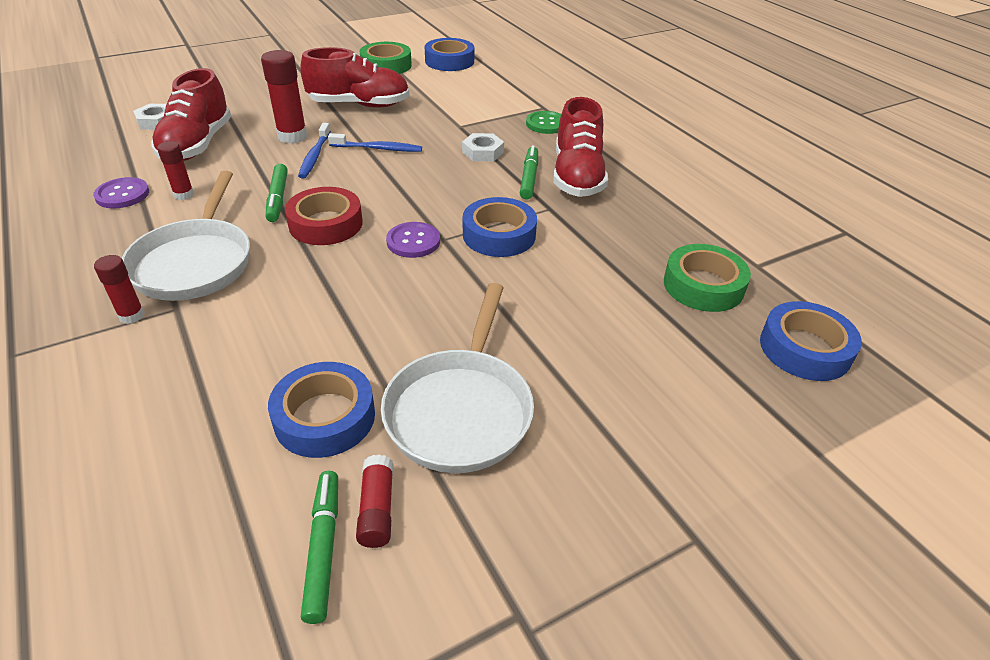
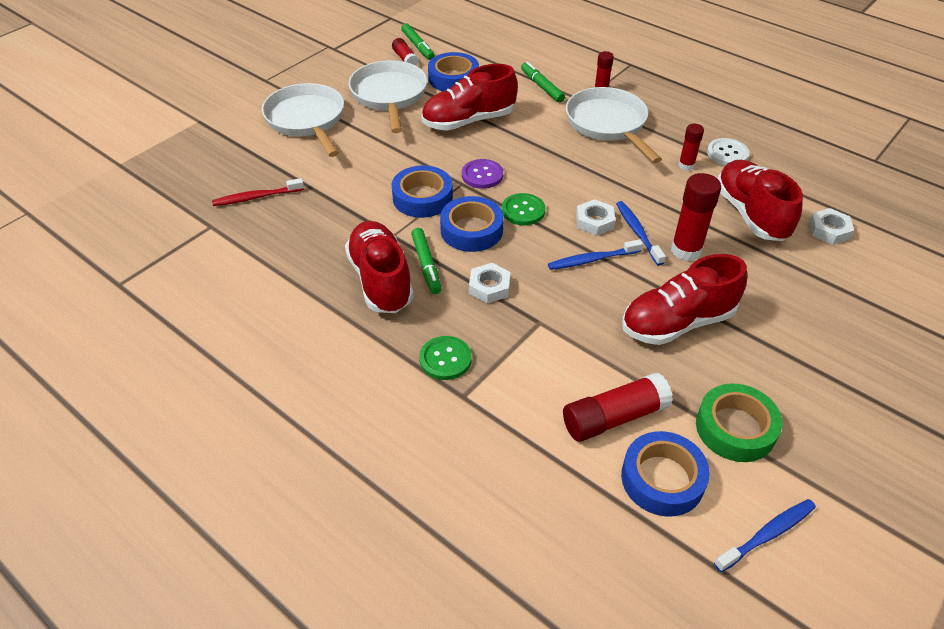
camera: 160 degrees right, 5 degrees up
(122, 195) = (727, 153): purple button -> white button
(278, 198) = (615, 182): green marker -> green marker (542, 87)
(326, 224) = (557, 171): red tape -> none
(342, 172) = (594, 221): none -> white nut
(370, 320) = (468, 121): none -> red shoe
(401, 197) = (523, 211): none -> green button
(417, 41) = (767, 534): none -> blue toothbrush
(453, 81) = (614, 418): none -> red glue stick
(620, 396) = (307, 120): none -> white pan
(703, 285) = (256, 197): green tape -> red toothbrush
(805, 349) = (191, 171): blue tape -> blue tape (471, 230)

